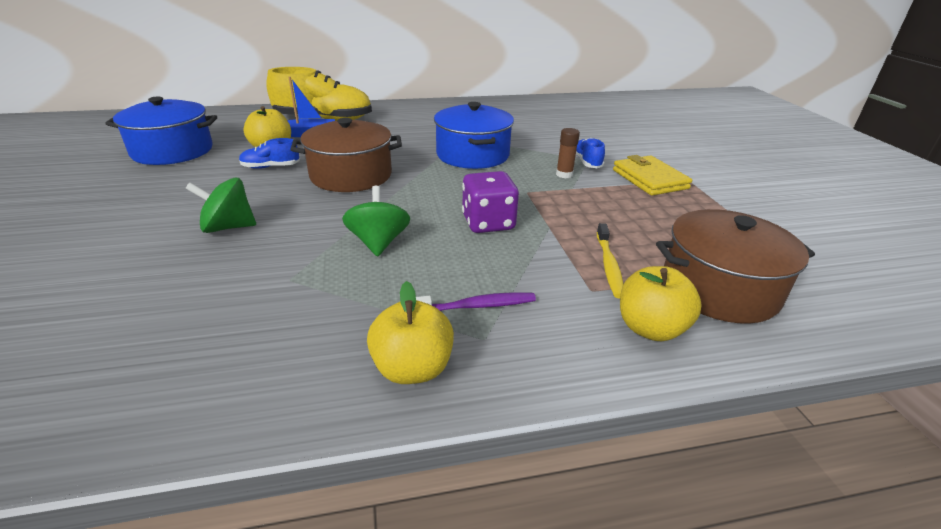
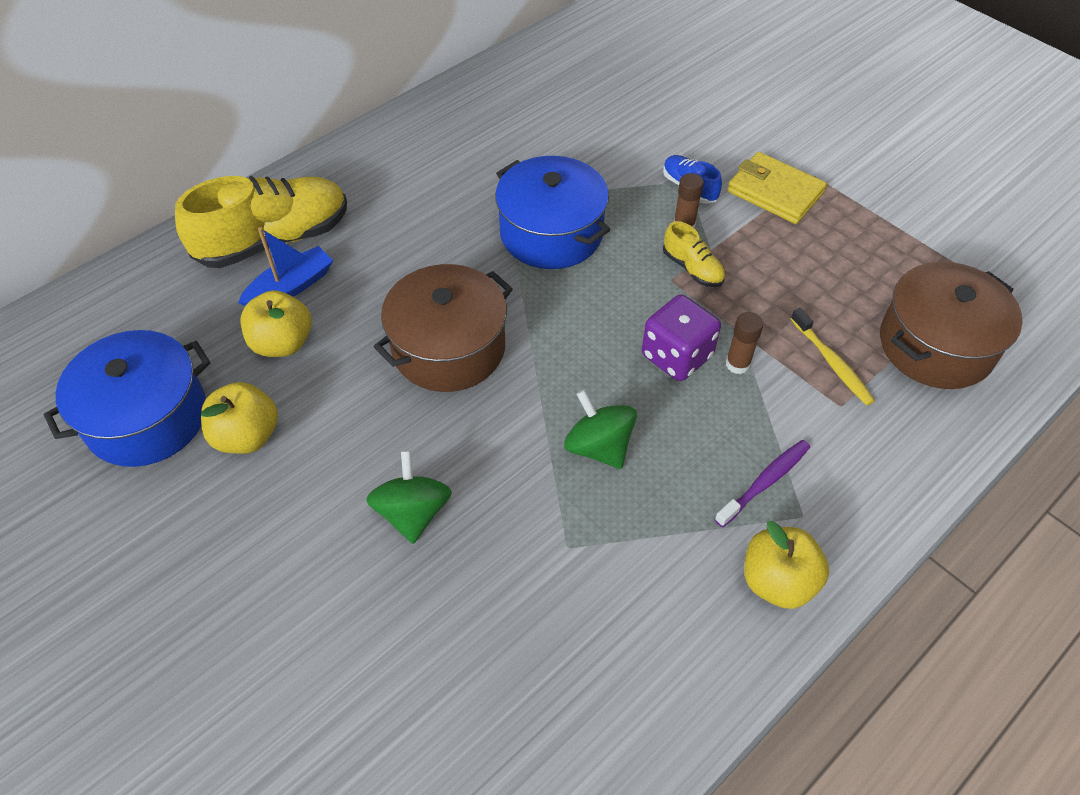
camera: 30 degrees left, 20 degrees up
(228, 227) = (413, 512): green spinning top -> green spinning top turned 120 degrees clockwise
(271, 167) = (329, 382): blue shoe -> none
(529, 241) = (737, 364): none -> brown glue stick
(548, 192) = (692, 268): none -> yellow shoe
(650, 328) = (915, 428): yellow apple -> yellow apple (247, 436)

